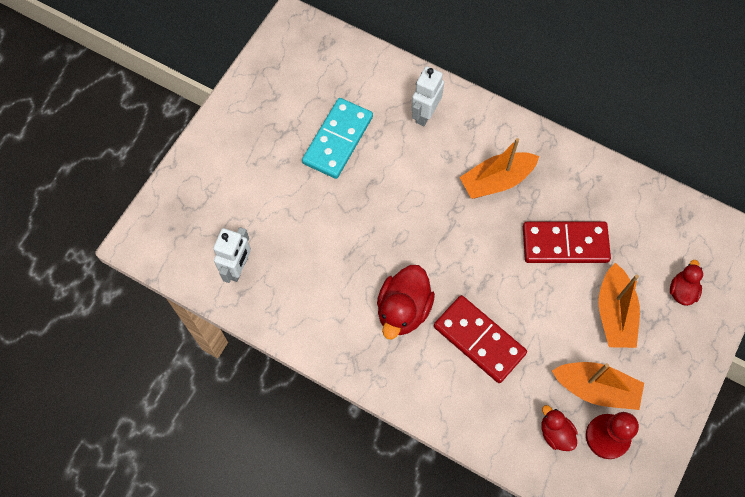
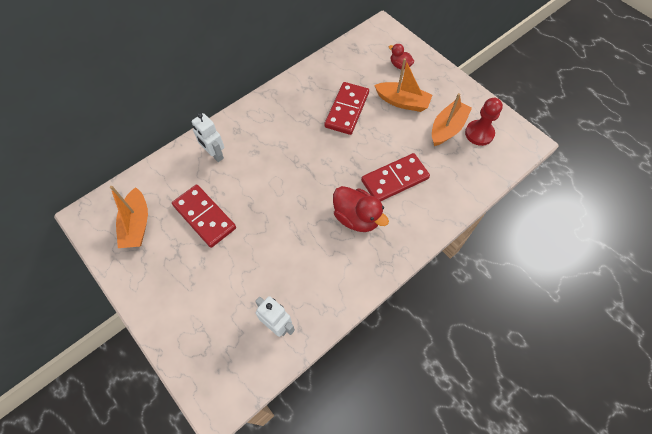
camera: 70 degrees left, 5 degrees down
(337, 140) = (204, 217): turquoise domino -> red domino
(496, 180) = (286, 130): orange boat -> orange boat (137, 225)
(555, 433) = (470, 159): red duck -> none

